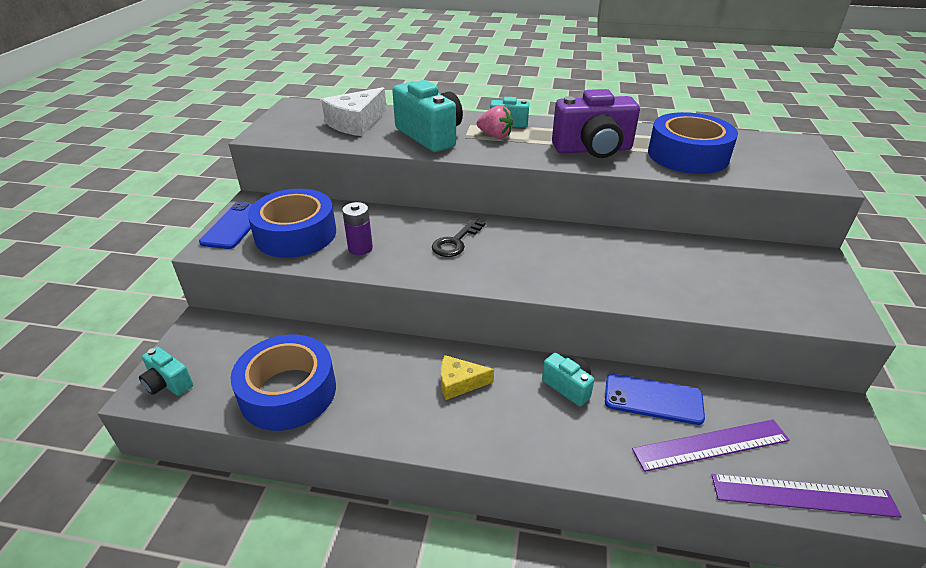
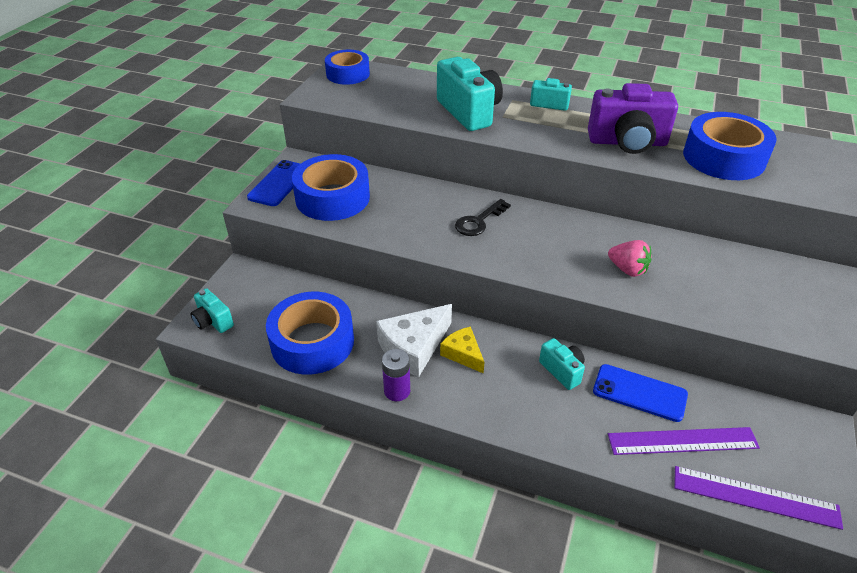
camera: 10 degrees right, 5 degrees up
(299, 112) = (348, 74): none -> blue tape
(356, 123) = (400, 91): white cheese -> white cheese (414, 347)
(360, 248) = (389, 218): purple battery -> purple battery (397, 391)
(459, 383) = (463, 354): yellow cheese -> yellow cheese turned 45 degrees clockwise
(495, 136) = (532, 117): pink strawberry -> pink strawberry (627, 269)

